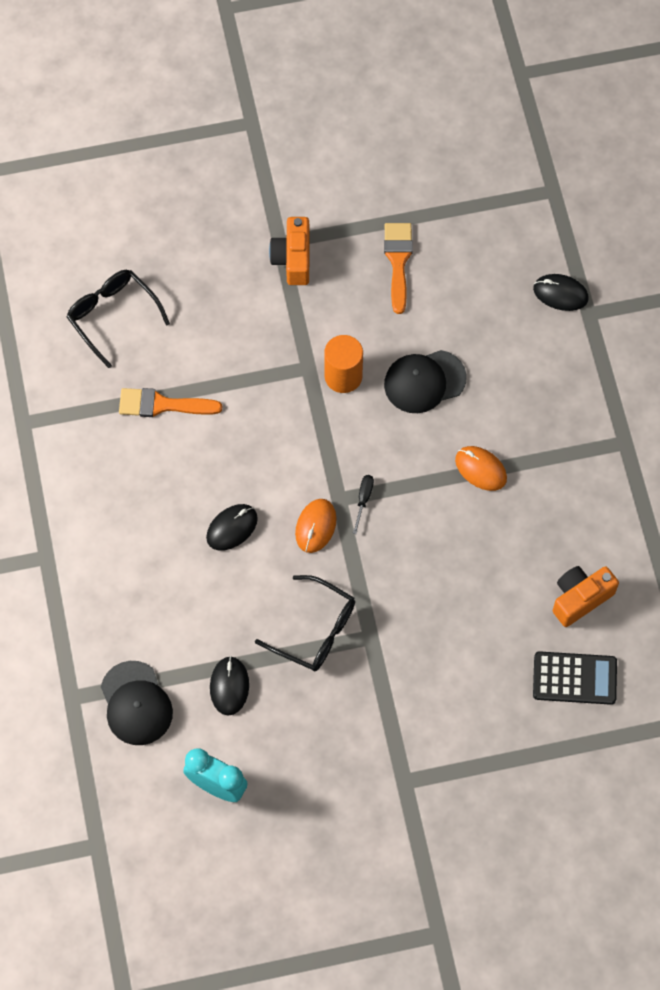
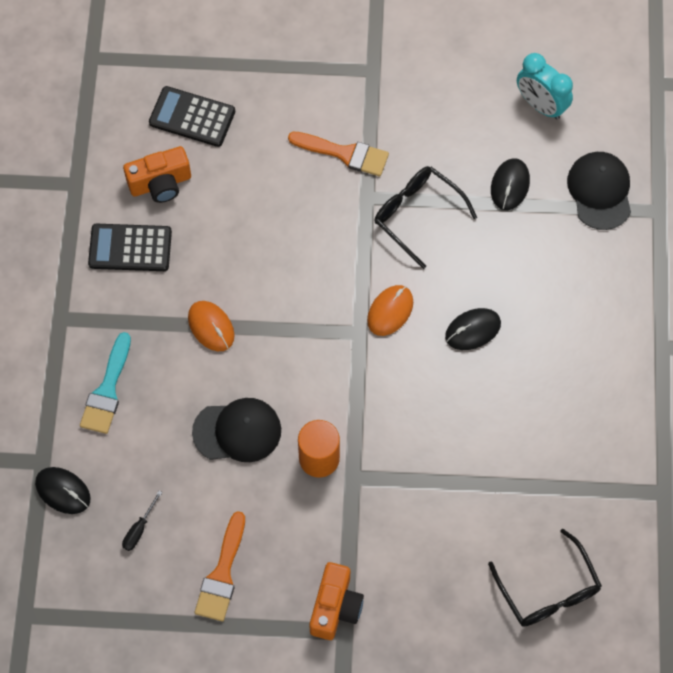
camera: 165 degrees left, 0 degrees up
(162, 405) = (514, 475): orange brush -> orange brush (344, 153)
(363, 499) = (336, 326): black screwdriver -> black screwdriver (139, 529)
(555, 388) = (107, 390): none -> turquoise brush
(585, 526) = (130, 248): none -> black calculator

